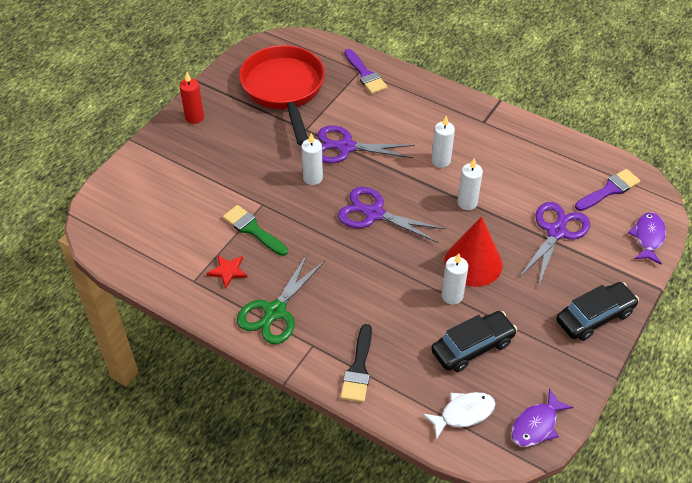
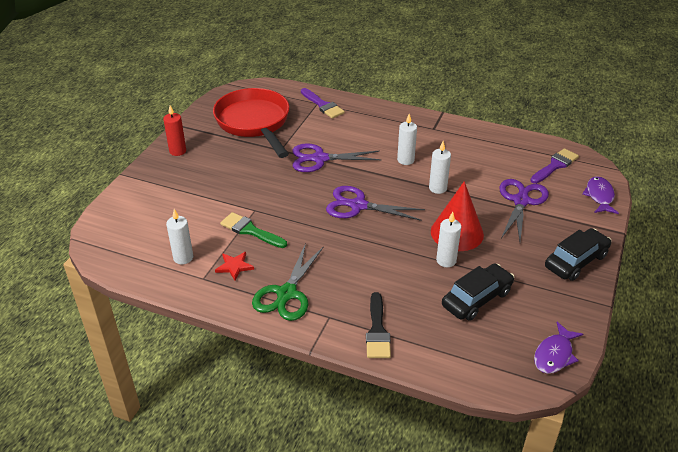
camera: 10 degrees left, 10 degrees down
(312, 178) = (296, 185): white candle -> white candle (183, 258)
(463, 414) = (485, 355): white fish -> none

